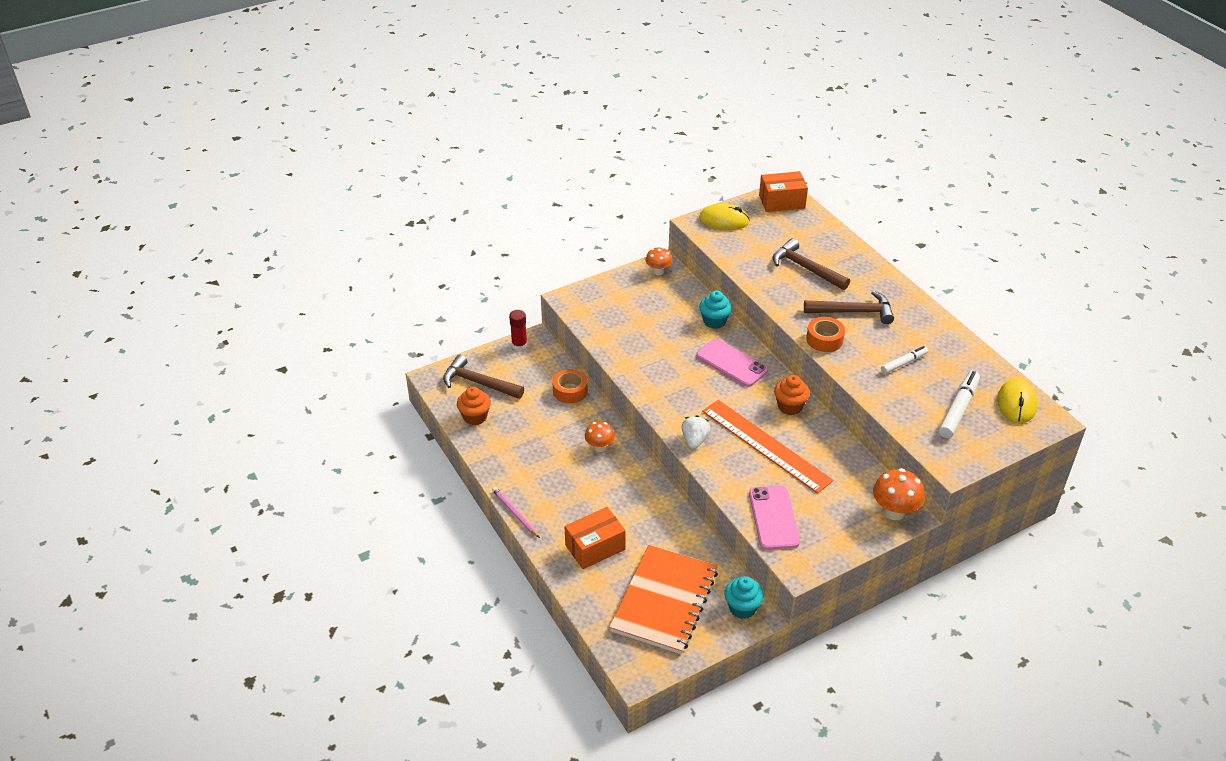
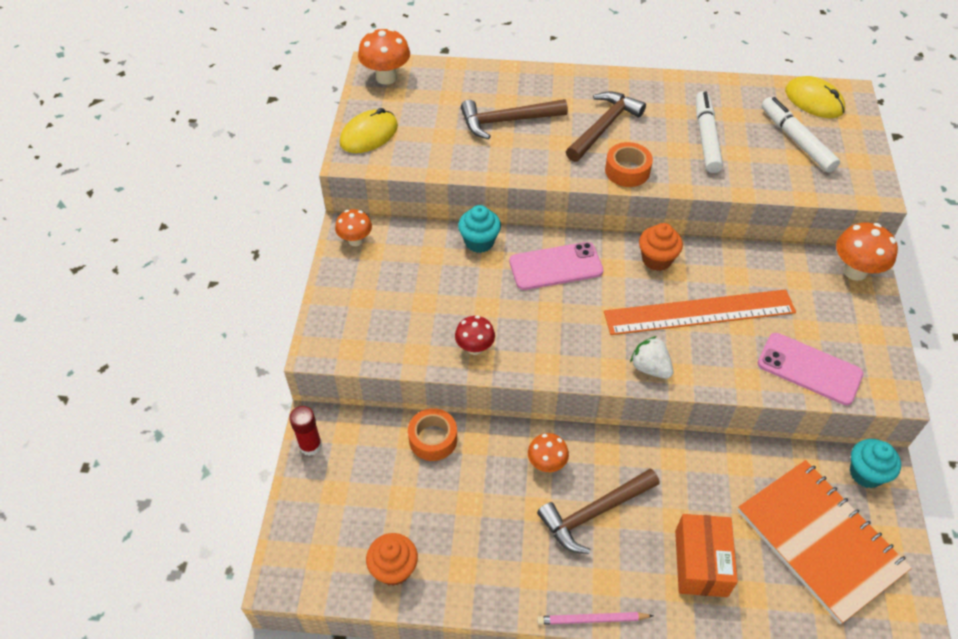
camera: 55 degrees left, 10 degrees up
(478, 383) = (337, 529): brown hammer -> brown hammer (594, 513)
(631, 358) = (475, 348): none -> red mushroom
(782, 202) = (386, 77): orange box -> orange mushroom
(903, 363) = (706, 137): white marker -> white marker, size x1.60

